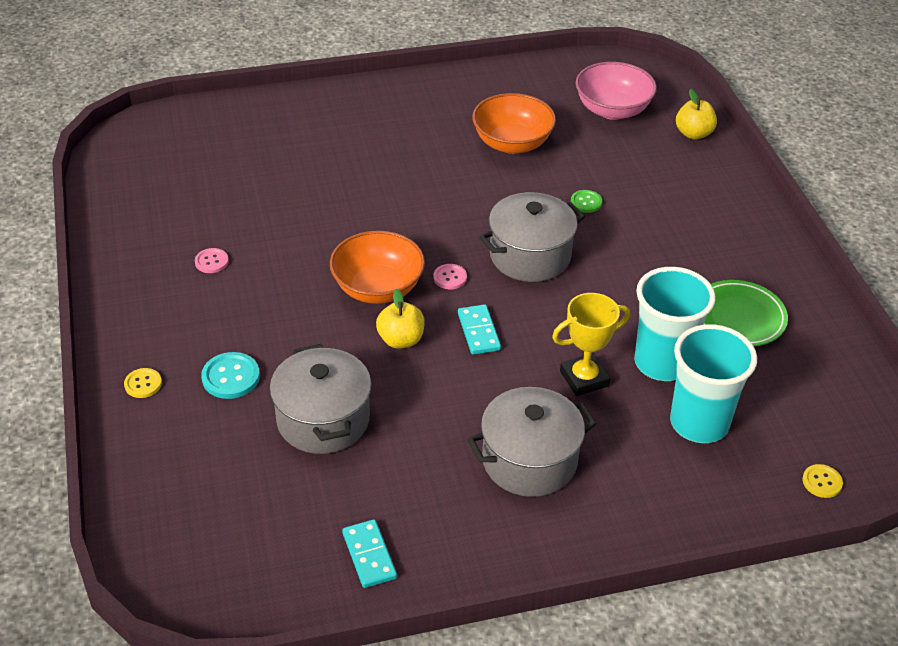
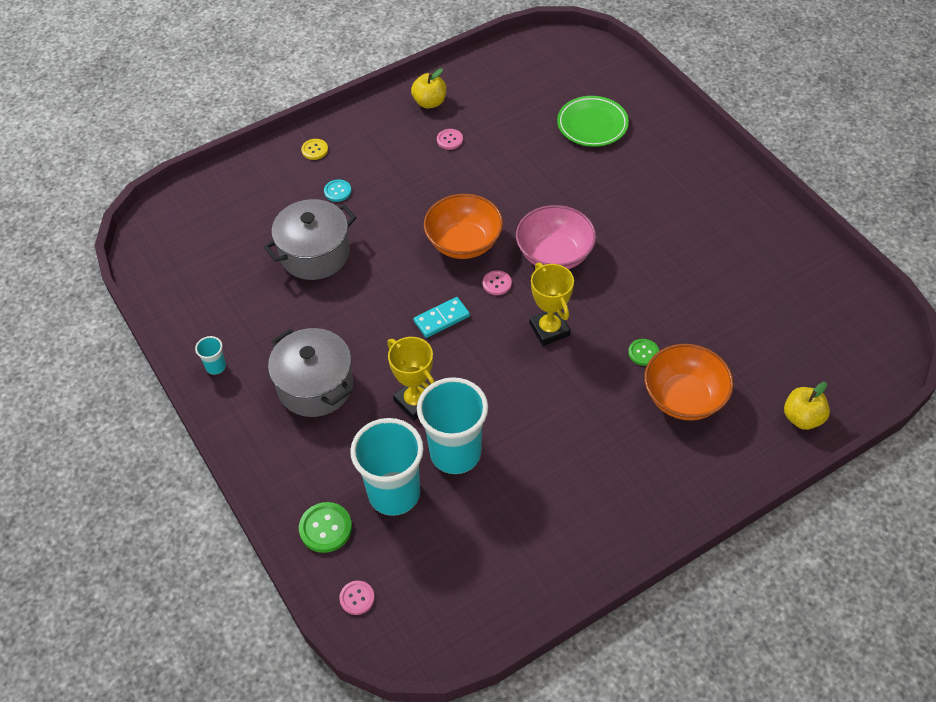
camera: 75 degrees right, 10 degrees up
(231, 377) = (337, 191): turquoise button -> turquoise button, size x0.64
(369, 555) = (201, 316): turquoise domino -> none
(401, 340) = (412, 273): yellow apple -> yellow apple (430, 102)
(460, 554) = (216, 367): none -> turquoise cup
(512, 143) = (699, 278): orange bowl -> orange bowl (684, 398)
(530, 256) = (549, 329): grey pot -> yellow trophy
(612, 110) = (800, 342): pink bowl -> pink bowl (554, 254)
(729, 491) = (325, 528): none -> green button
(739, 317) = (538, 503): green plate -> green plate (592, 125)
(822, 482) = (357, 598): yellow button -> pink button

